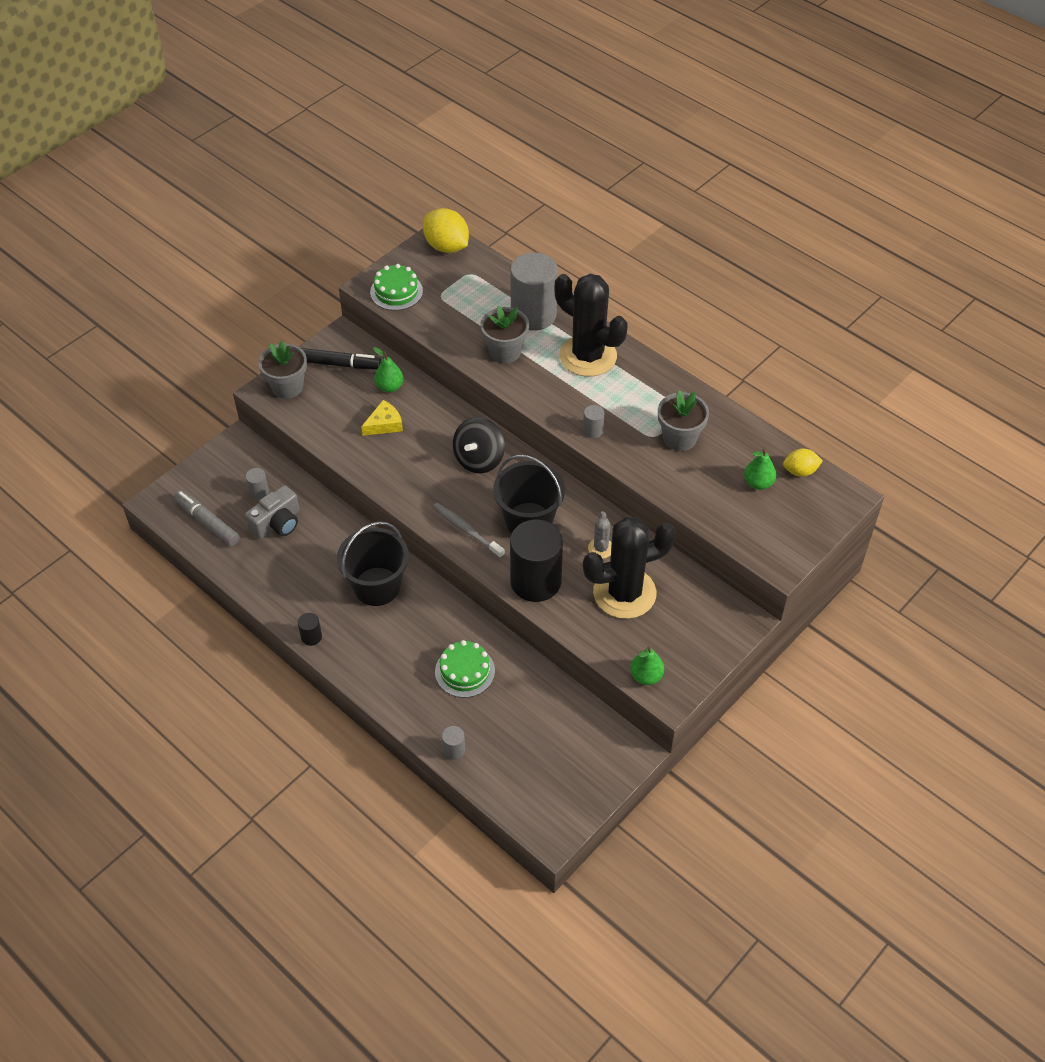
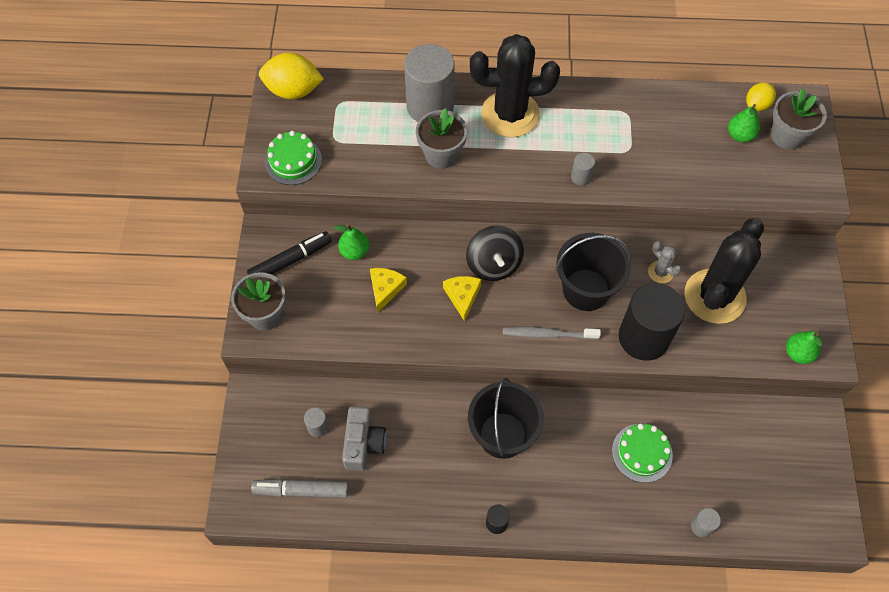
camera: 40 degrees left, 10 degrees up
(433, 465) = (462, 296): none -> yellow cheese
(679, 438) = (649, 137): grey flower pot -> grey flower pot (787, 136)

